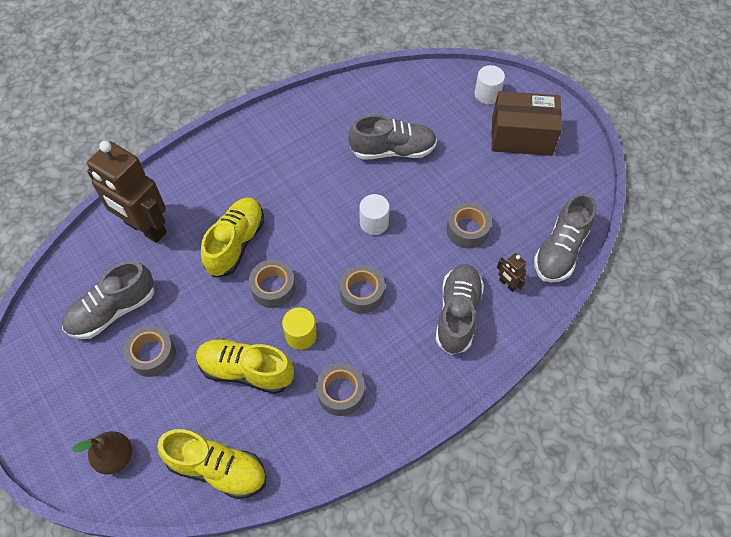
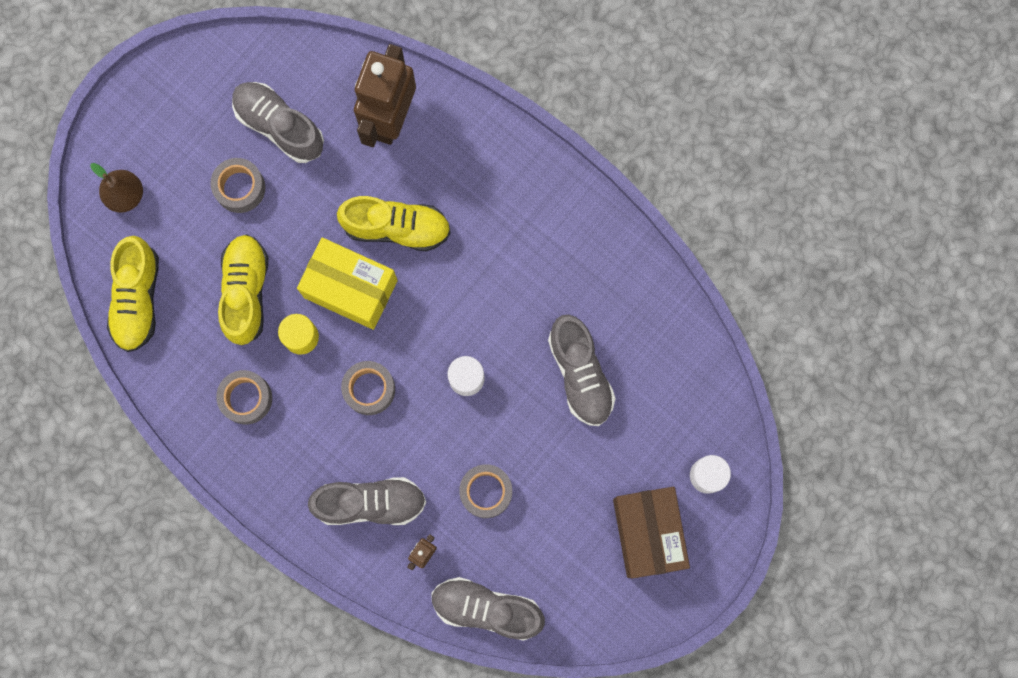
camera: 75 degrees right, 20 degrees up
(273, 288) = (350, 288): grey tape -> yellow box

